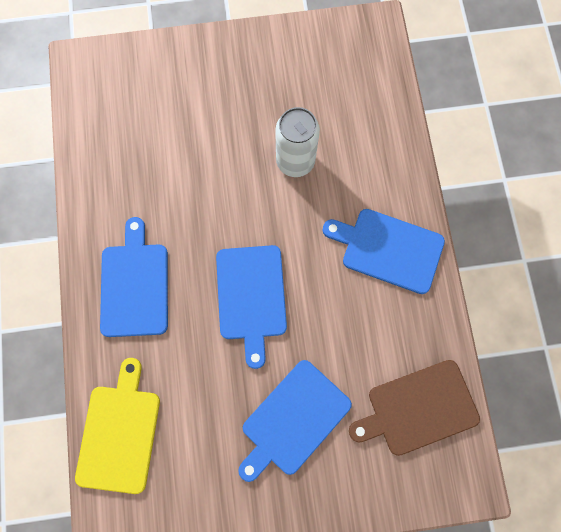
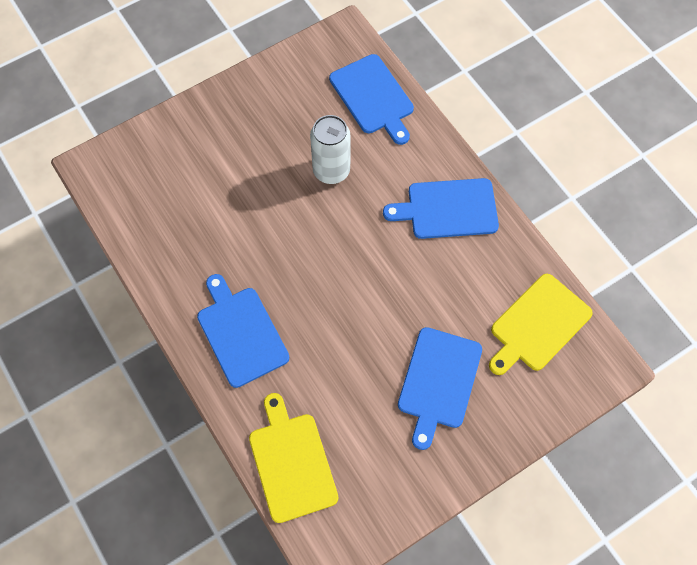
camera: 25 degrees left, 10 degrees down
(251, 297) = (350, 298): blue cutting board -> blue cutting board (373, 97)
(418, 408) = (538, 325): brown cutting board -> yellow cutting board

